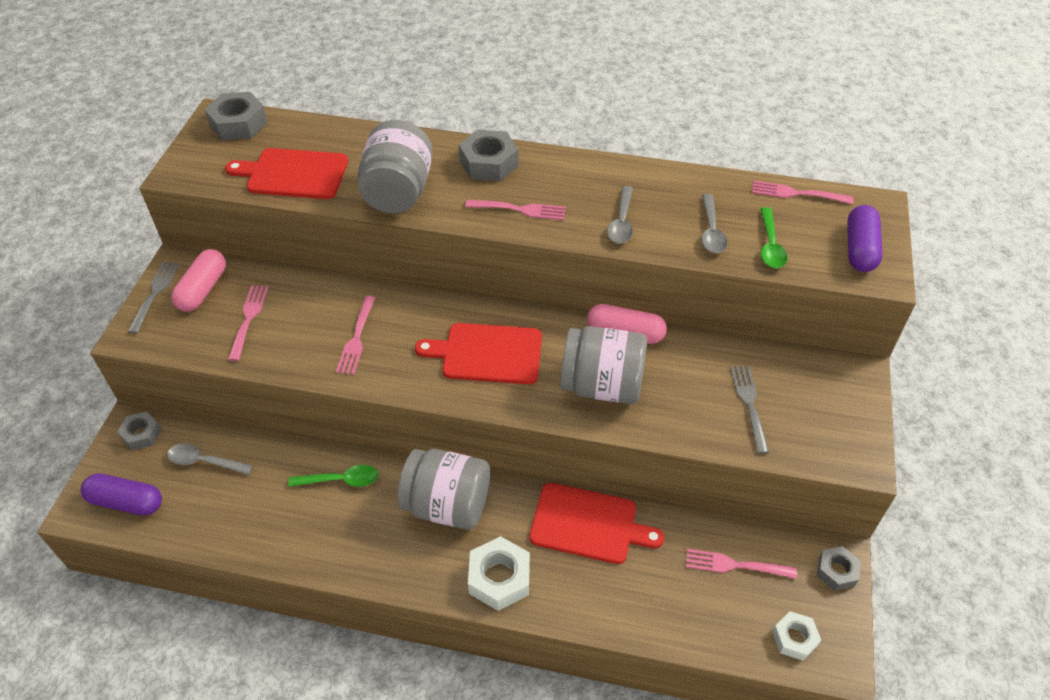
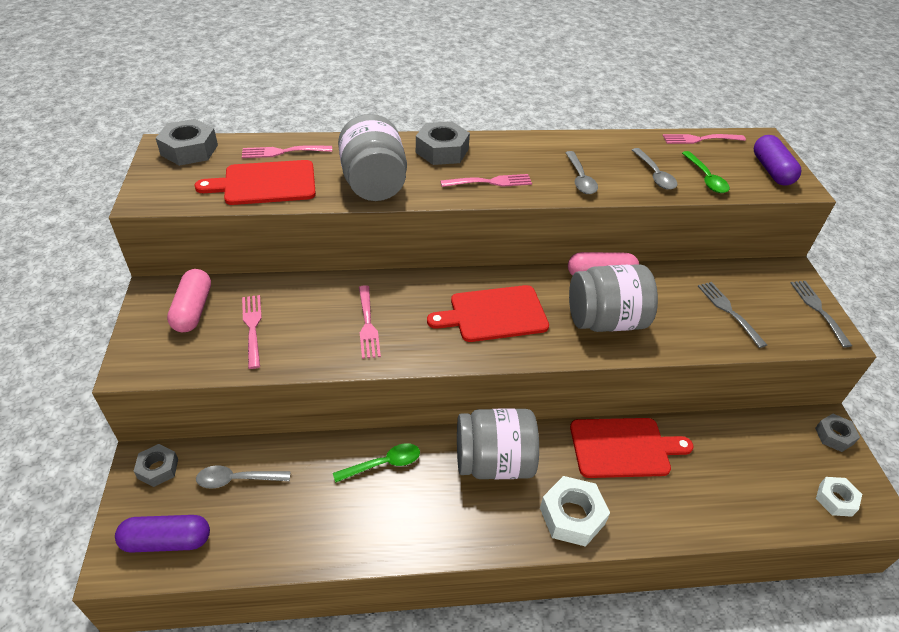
camera: 20 degrees left, 5 degrees down
(155, 293) = (143, 322): grey fork -> grey fork (818, 310)
(735, 565) = (757, 451): pink fork -> pink fork (283, 152)

